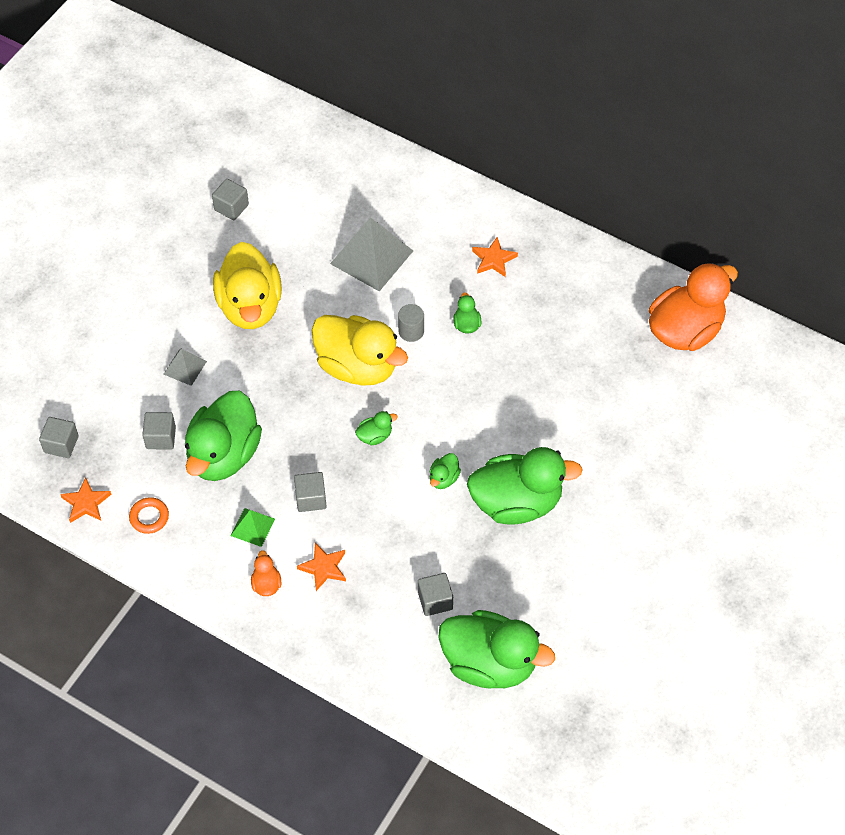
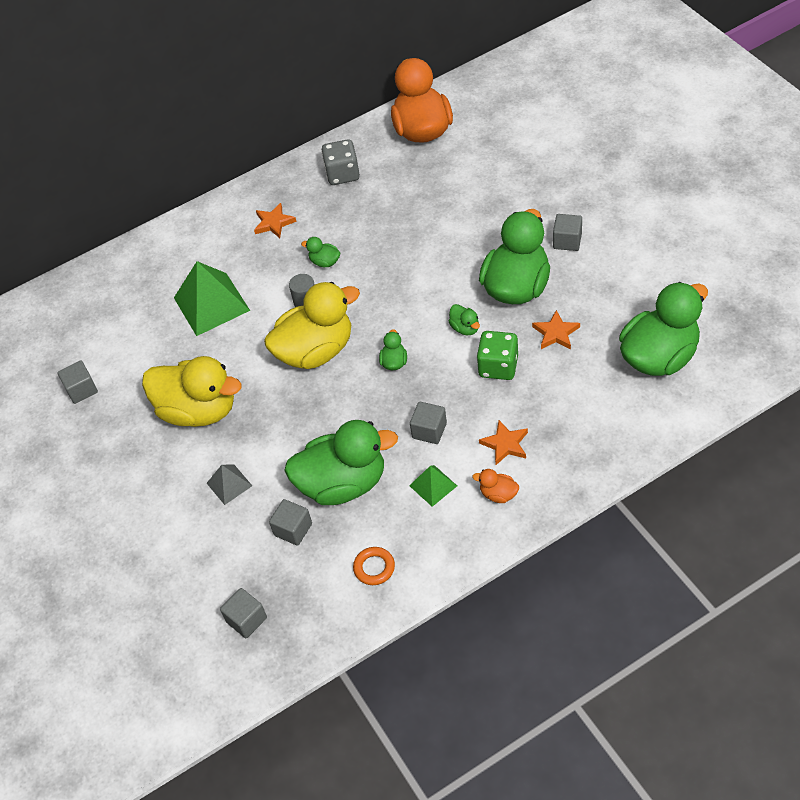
camera: 55 degrees left, 5 degrees down
(86, 503) = (326, 618): orange star -> orange star (556, 333)
(224, 455) = (343, 483): green duck -> green duck turned 60 degrees counterclockwise
(371, 257) = (211, 304): grey pyramid -> green pyramid
(411, 525) = (498, 366): none -> green dice
(435, 600) = (580, 374): grey cube -> grey cube (567, 241)
(587, 287) = (342, 174): none -> grey dice

